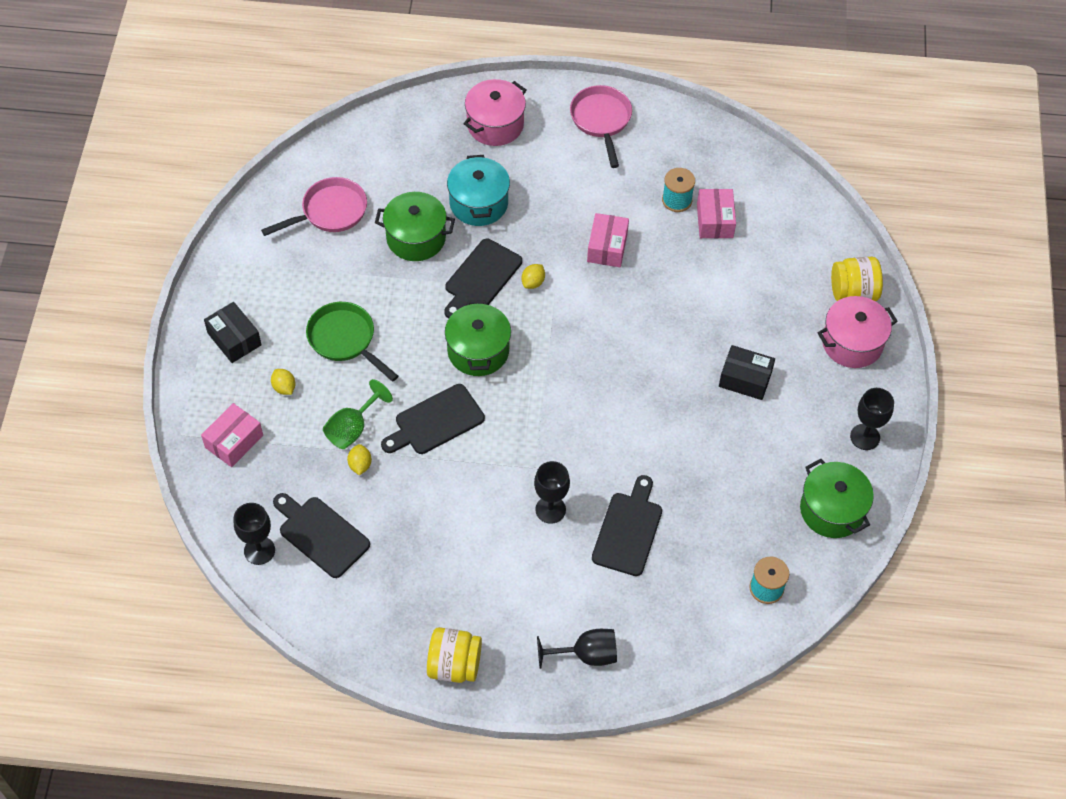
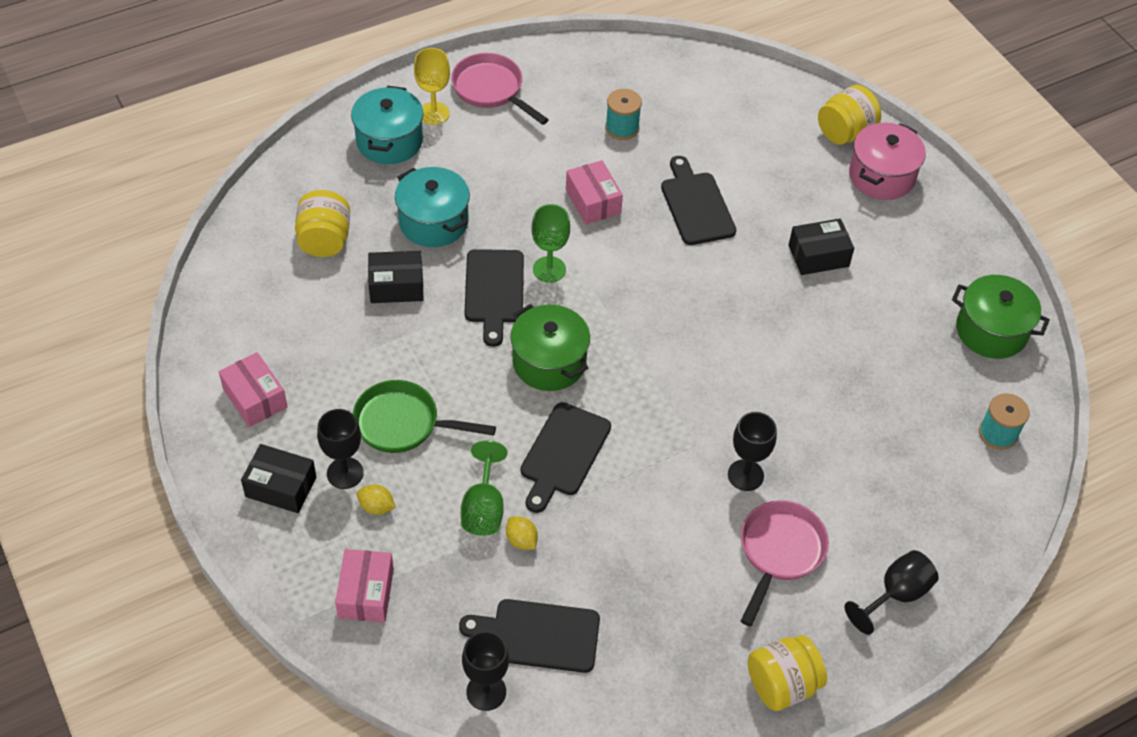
camera: 35 degrees left, 5 degrees down
(330, 212) = (284, 305): pink pan -> pink pan (779, 552)
(392, 178) = (324, 240): none -> yellow jar
(416, 238) = (396, 286): green pot -> black box
(495, 125) = (389, 141): pink pot -> turquoise pot
(533, 282) = (549, 269): yellow lemon -> green goblet
(544, 119) = (434, 113): none -> yellow goblet
(628, 530) = (833, 452): black cutting board -> black cutting board (696, 205)
(715, 221) = (672, 129): pink box -> pink box (255, 398)
(865, 437) = (962, 251): black goblet -> black goblet (345, 473)

